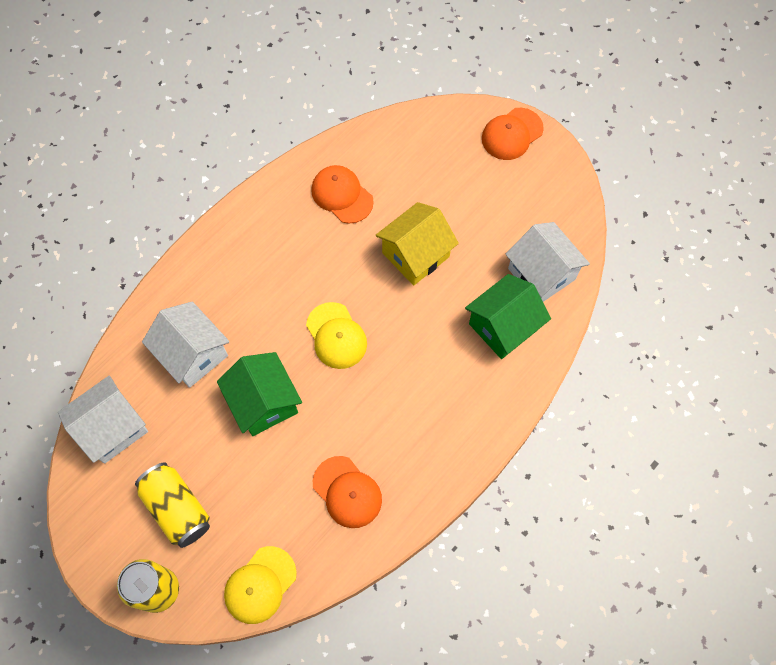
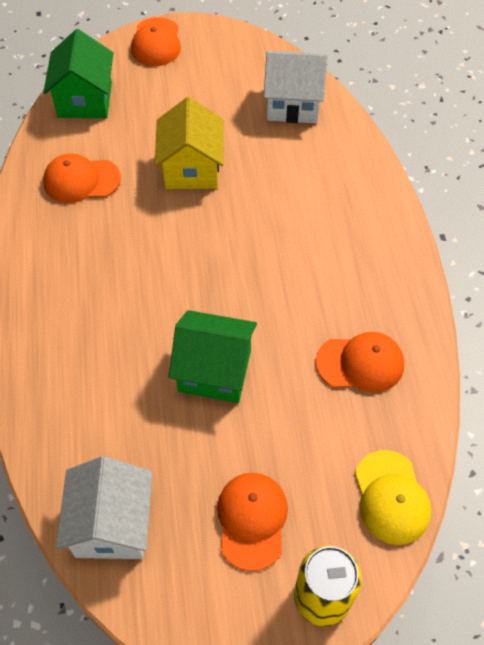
camera: 50 degrees left, 10 degrees down
(177, 508) = (252, 520): yellow can -> orange cap
(193, 354) = (108, 397): white house -> none
(336, 336) = (206, 272): yellow cap -> none
(503, 326) = (313, 156): green house -> green house (85, 100)

